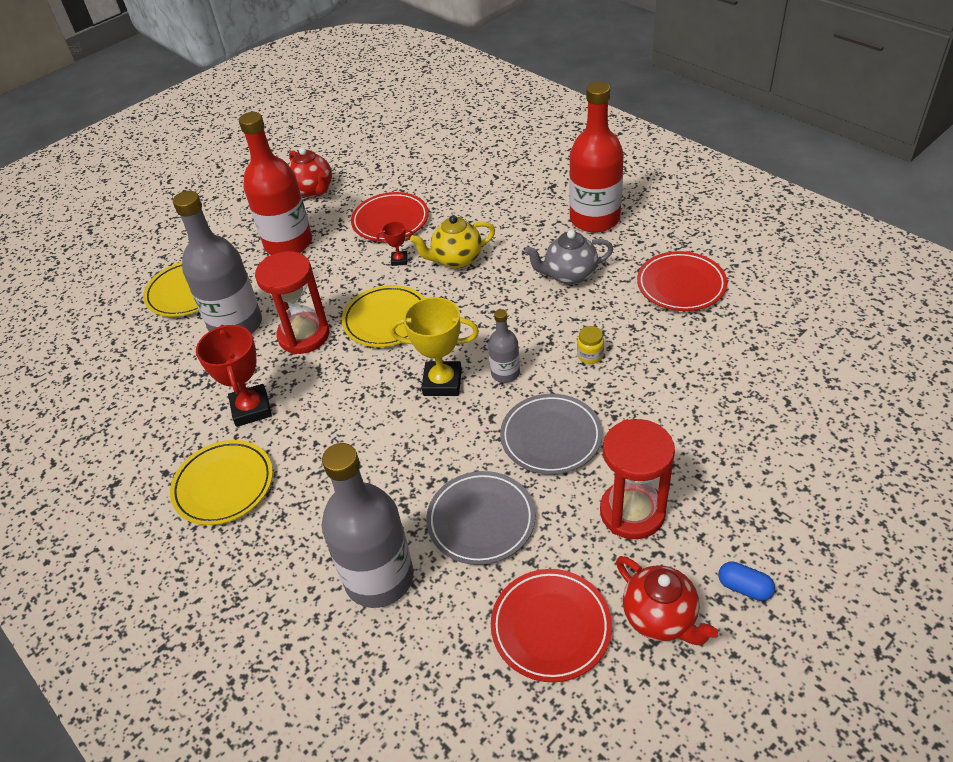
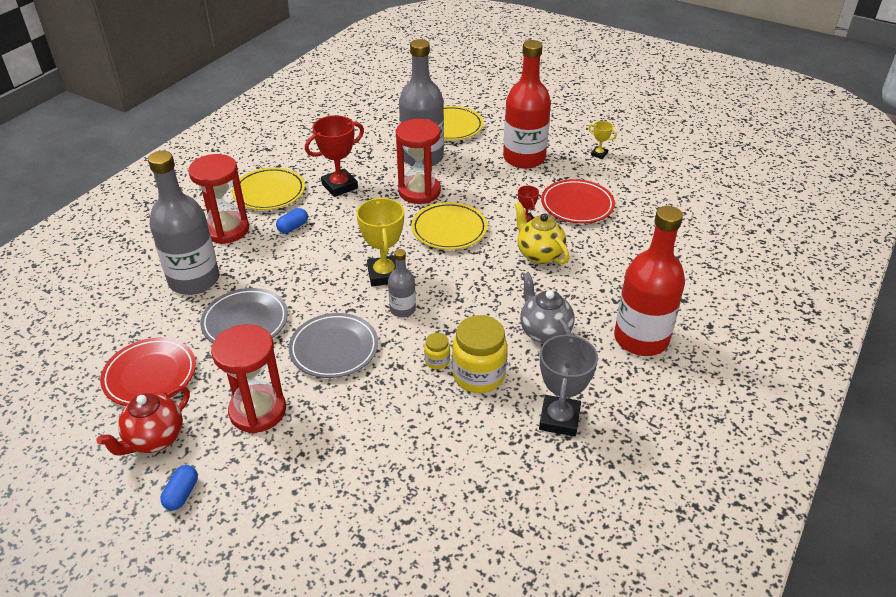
camera: 70 degrees right, 5 degrees down
(285, 538) = (227, 230): none -> red hourglass
(313, 190) = (599, 154): red teapot -> yellow trophy
(314, 463) = (293, 227): none -> blue capsule
(616, 328) = (478, 375): none -> yellow jar
(681, 285) = (559, 419): red plate -> grey trophy

